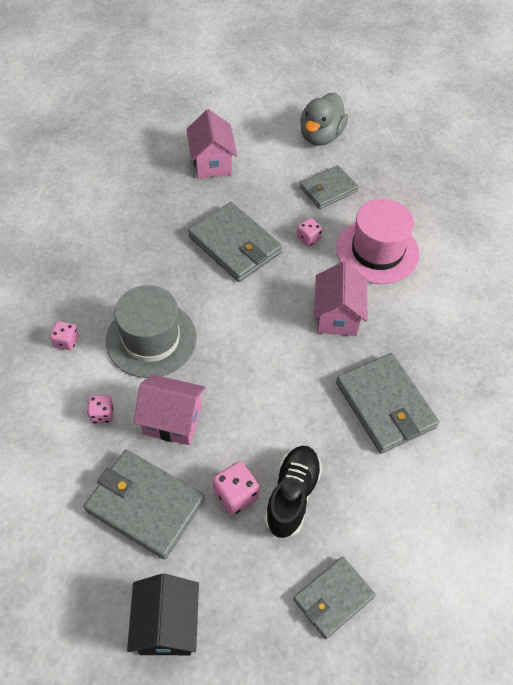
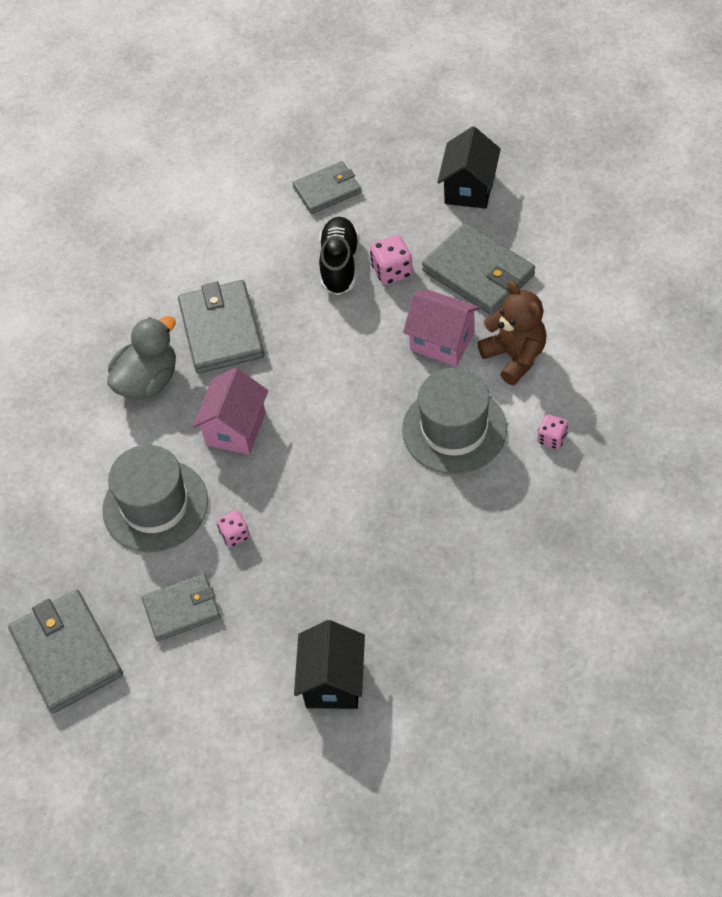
camera: 160 degrees left, 0 degrees up
(102, 414) = (515, 356): pink dice -> brown teddy bear
(212, 163) = (333, 681): pink house -> black house
(235, 245) = (331, 538): grey wallet -> grey wallet (67, 653)
(292, 495) = (339, 264): black shoe -> black shoe turned 150 degrees clockwise
(321, 136) = (157, 711): grey duck -> grey duck (148, 381)
(377, 251) = (155, 505): pink hat -> grey hat

